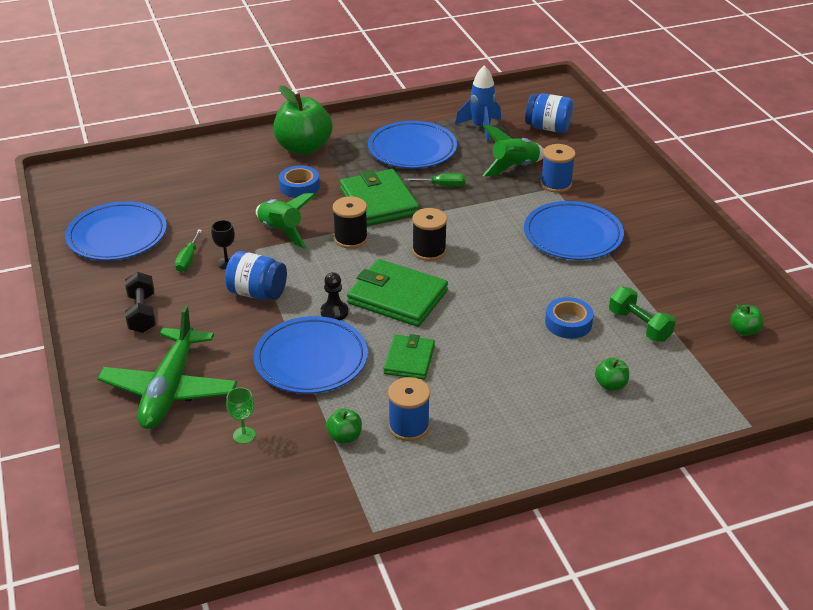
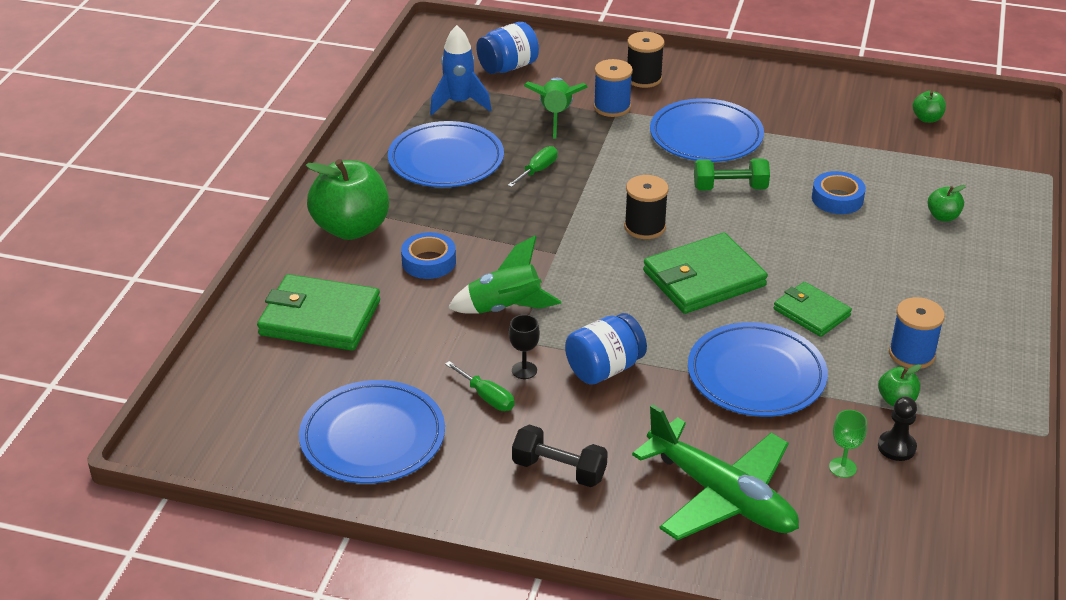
camera: 55 degrees left, 0 degrees up
(334, 312) = (690, 329): black pawn -> black pawn (896, 447)
(351, 239) = (570, 267): black spool -> black spool (643, 78)
(379, 202) = (521, 222): green wallet -> green wallet (320, 318)
(639, 326) = (874, 164): green dumbbell -> green dumbbell (730, 188)

